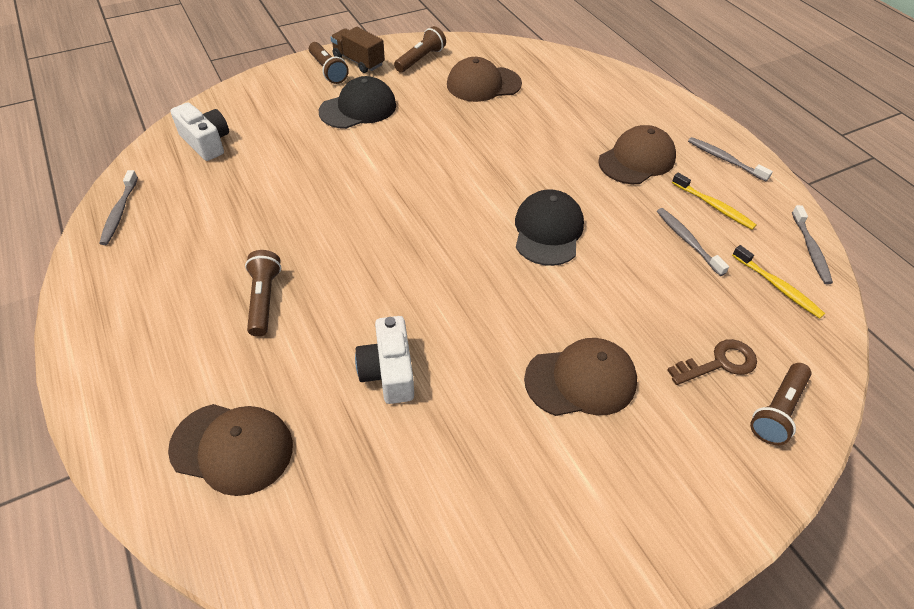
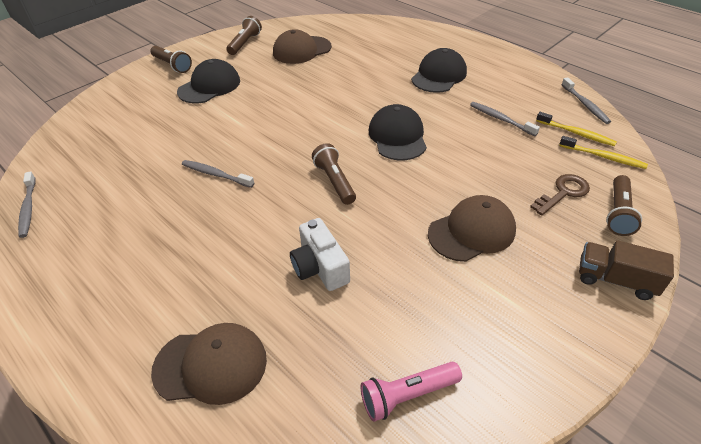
camera: 15 degrees left, 5 degrees down
(206, 142) = (88, 138): white camera -> none
(264, 299) = (189, 242): brown flashlight -> brown flashlight (335, 181)
(358, 61) = (195, 54): brown truck -> brown truck (615, 280)
(419, 552) = (407, 395): none -> pink flashlight
(636, 160) = (439, 75): brown cap -> black cap
(713, 206) = (507, 93): yellow toothbrush -> yellow toothbrush (603, 157)
(724, 159) = (499, 62): grey toothbrush -> grey toothbrush (216, 174)

